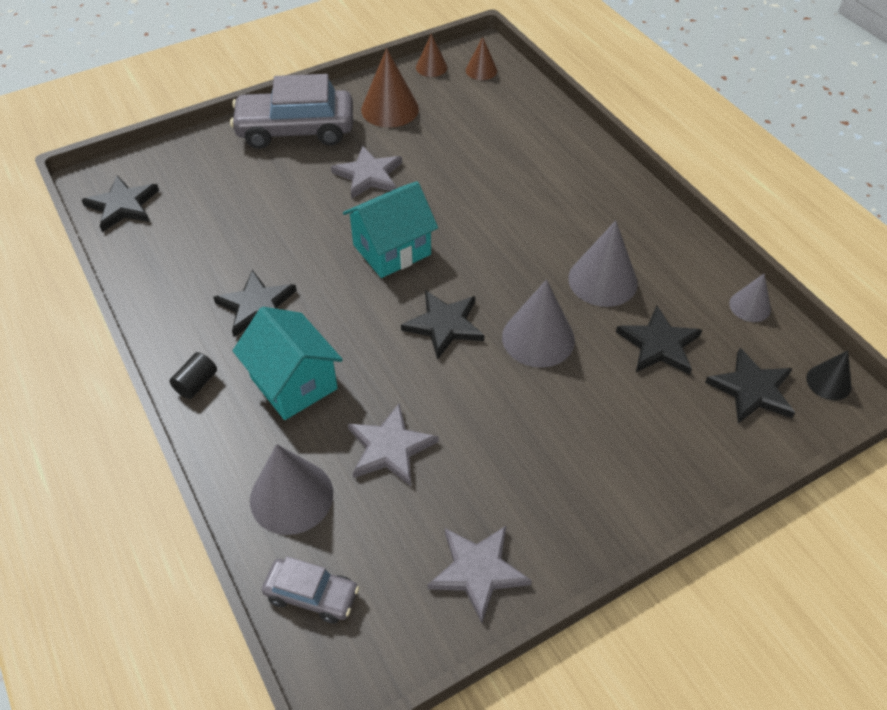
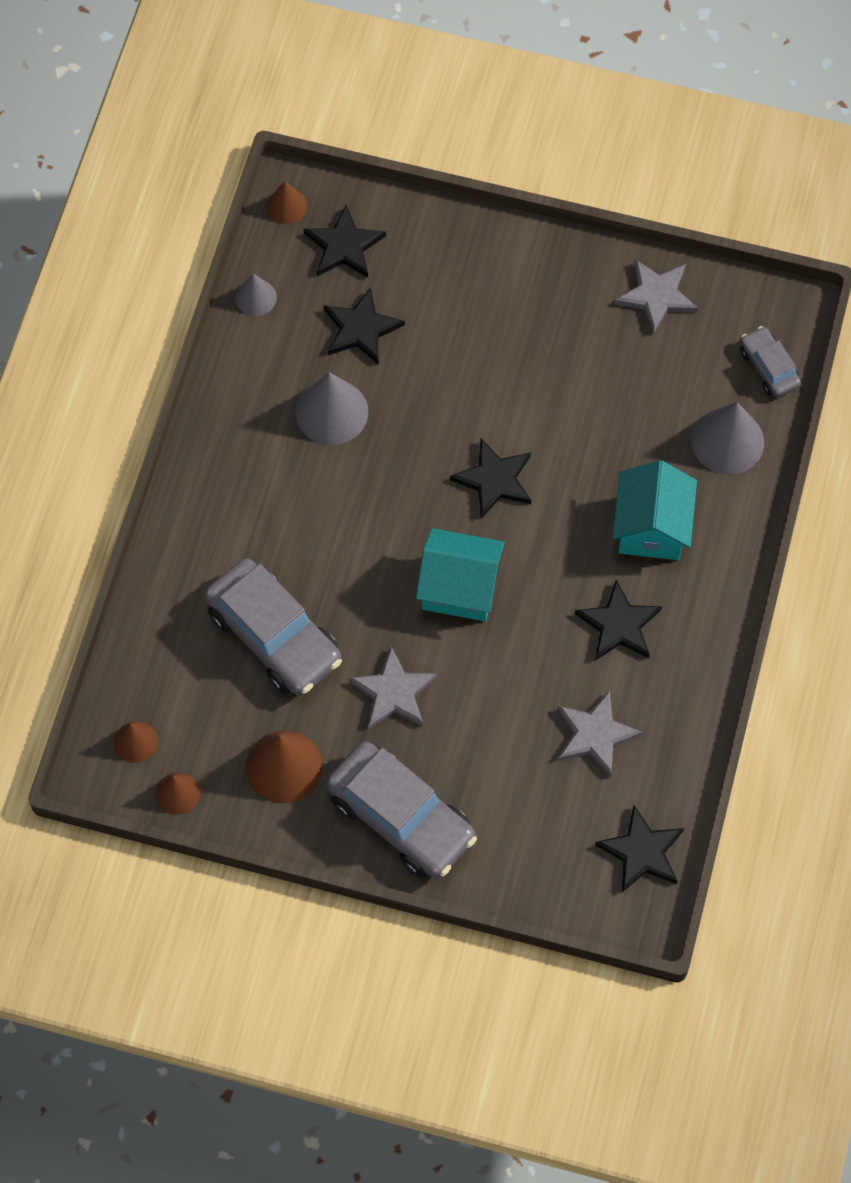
camera: 135 degrees left, 15 degrees up
(196, 383) = (722, 589): black cylinder -> none
(390, 448) = (631, 418): grey star -> grey star (595, 735)
(472, 153) = (274, 636): none -> grey car
(538, 338) = (439, 409): grey cone -> none
(828, 382) = (287, 206): black cone -> brown cone

